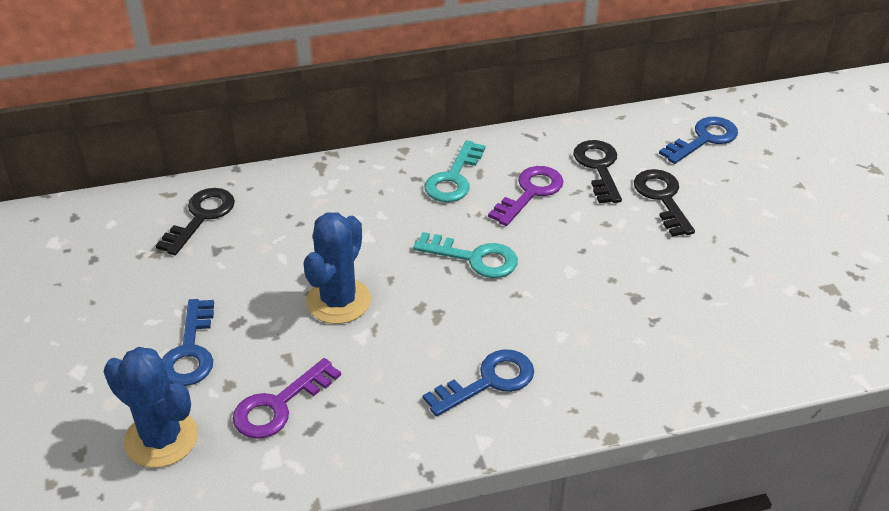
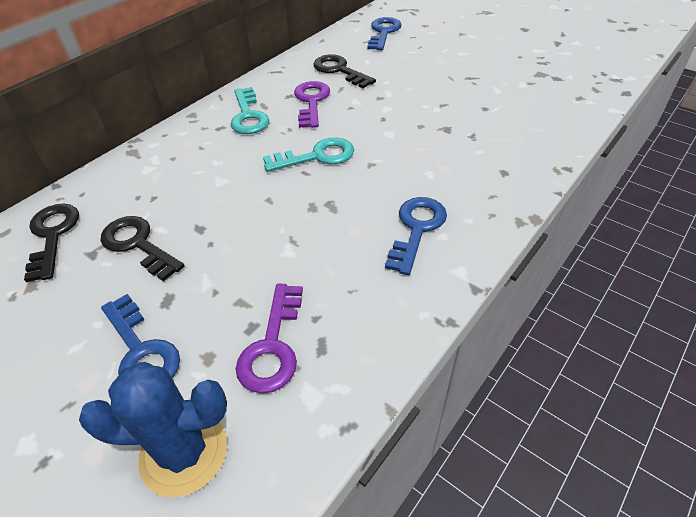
camera: 35 degrees left, 5 degrees up
(338, 301) = (243, 236): blue cactus -> none
(662, 198) = (397, 70): black key -> black key (138, 245)

